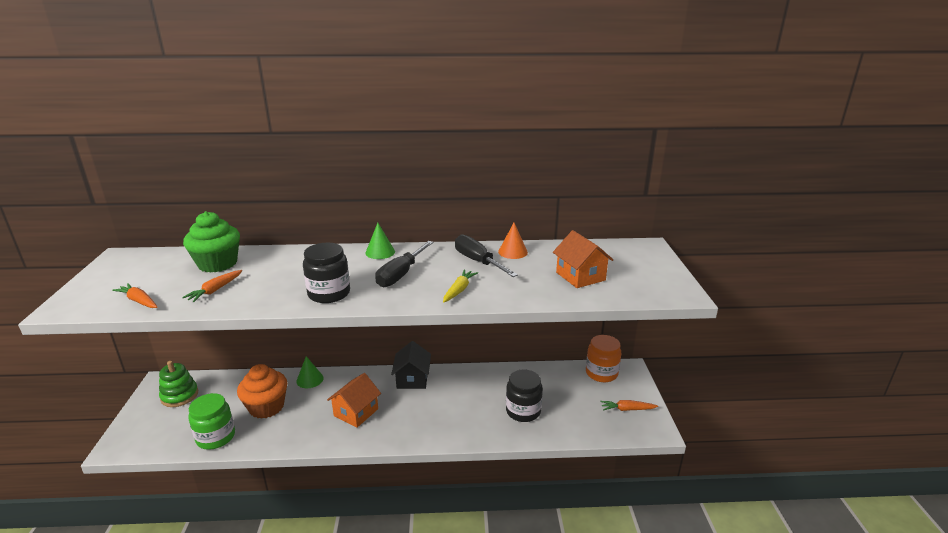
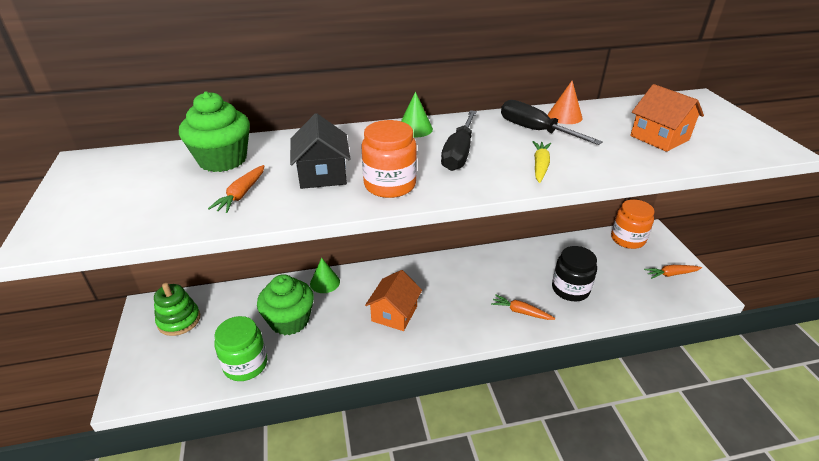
camera: 10 degrees left, 10 degrees up
(139, 301) = (147, 219): orange carrot -> orange carrot (521, 312)
(266, 407) = (289, 320): orange cupcake -> green cupcake
(329, 293) = (390, 185): black jar -> orange jar
(412, 379) = (438, 268): black house -> black house (322, 174)

